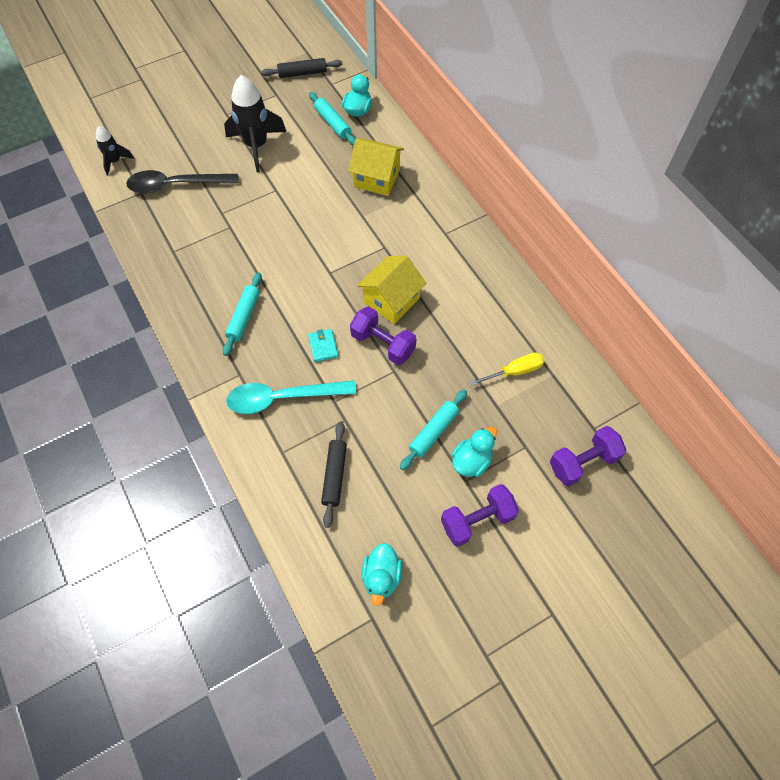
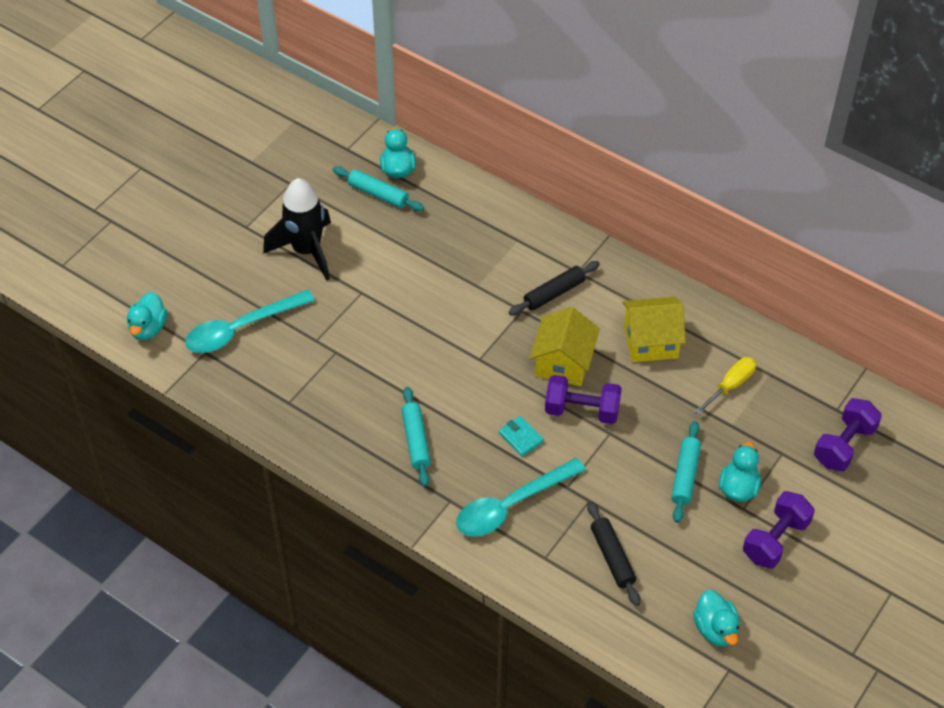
camera: 25 degrees left, 10 degrees down
(115, 161) = (148, 328): black rocket -> turquoise duck
(176, 185) = (241, 329): black spoon -> turquoise spoon
(302, 73) = (305, 148): black rolling pin -> black rolling pin (554, 293)
(376, 178) = (467, 239): yellow house -> yellow house (651, 341)

